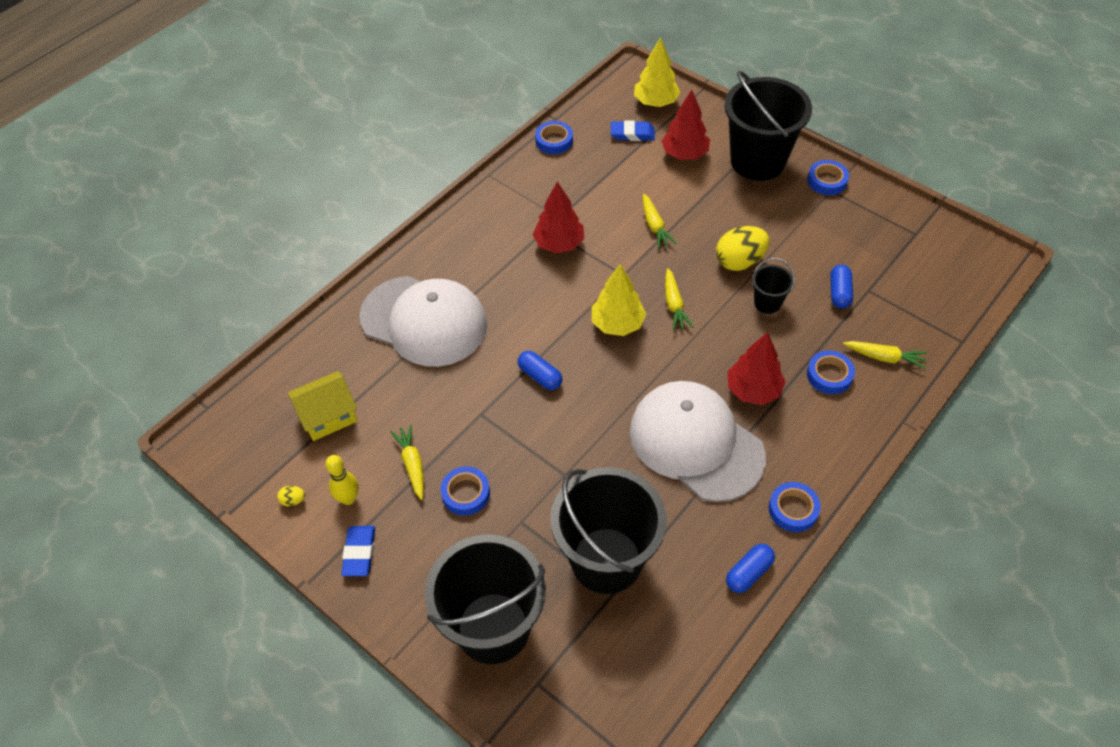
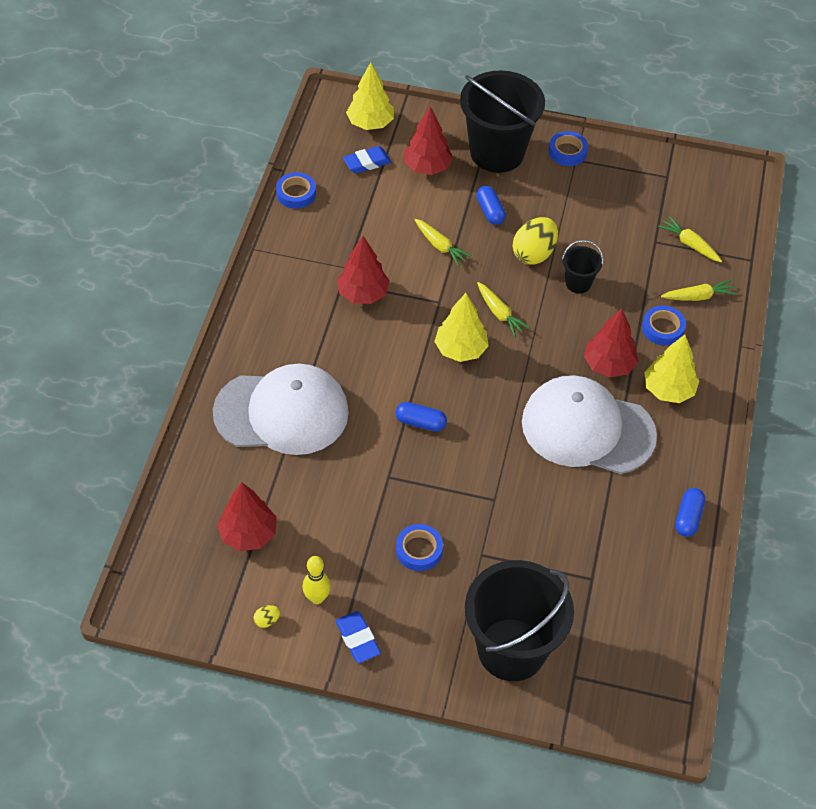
camera: 30 degrees left, 0 degrees up
(328, 416) = (248, 534): yellow house -> red tree
(412, 464) = (355, 545): yellow carrot -> yellow carrot (689, 244)
(606, 560) = (571, 555): black bucket -> none
(793, 509) = (694, 452): blue tape -> none
(801, 437) = (668, 390): none -> yellow tree
(839, 293) = (632, 252): blue capsule -> blue capsule (490, 211)

